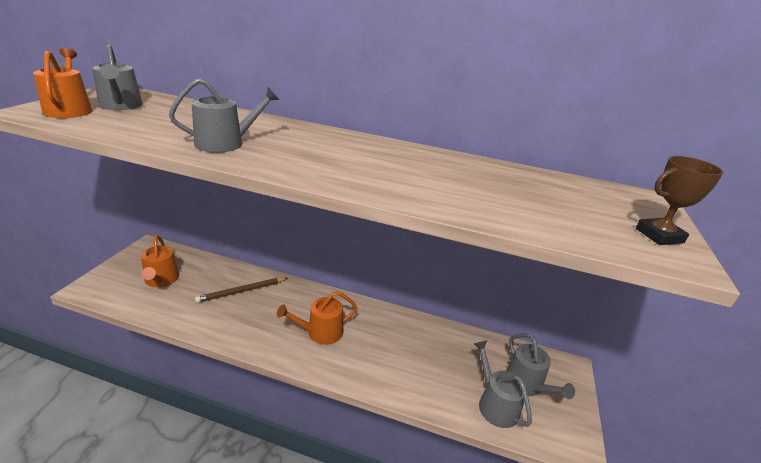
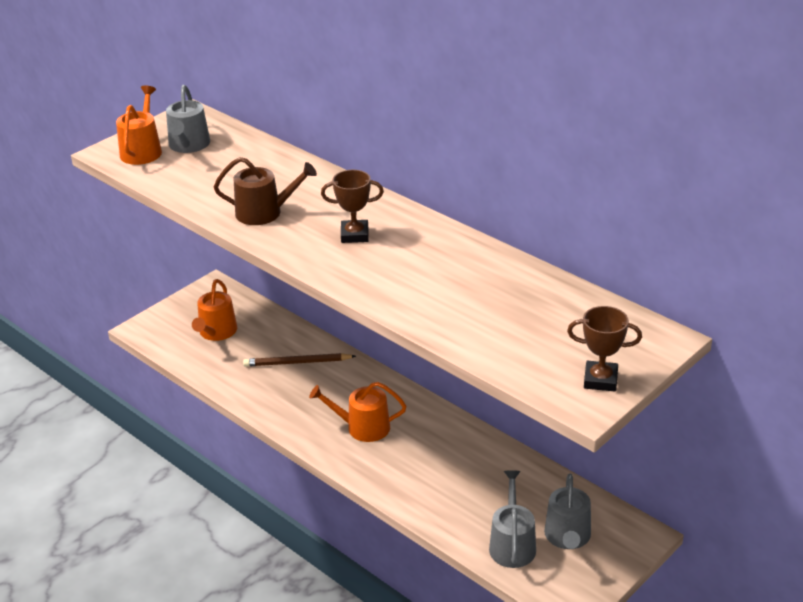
camera: 30 degrees right, 5 degrees up
(225, 143) = (264, 212): grey watering can -> brown watering can
(326, 153) = (354, 235): none -> brown trophy

